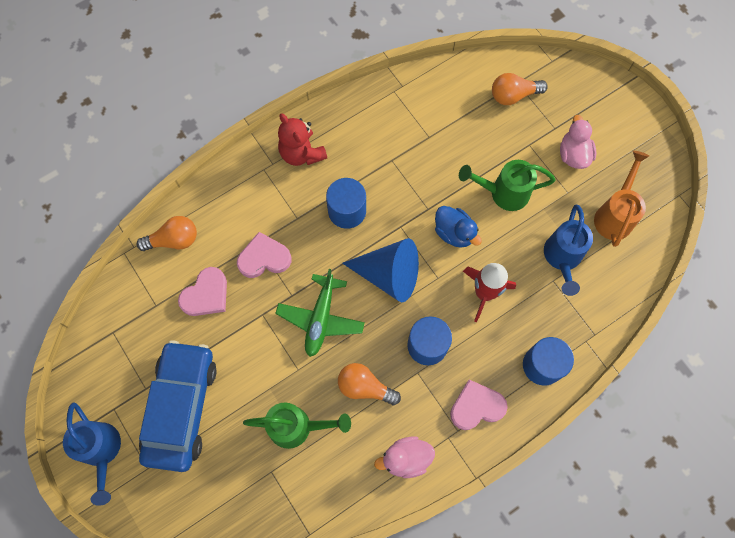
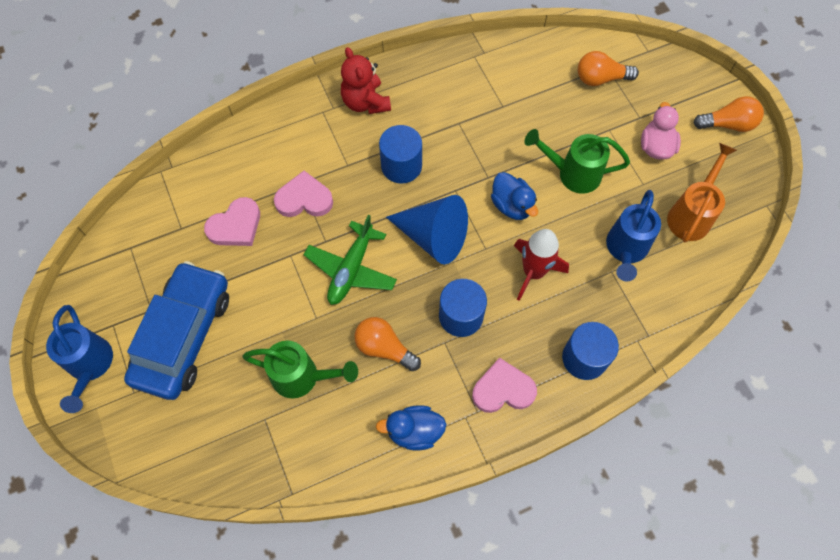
camera: 10 degrees right, 5 degrees down
(174, 240) = (214, 166): orange light bulb -> orange light bulb (728, 124)
(406, 458) = (414, 431): pink duck -> blue duck

